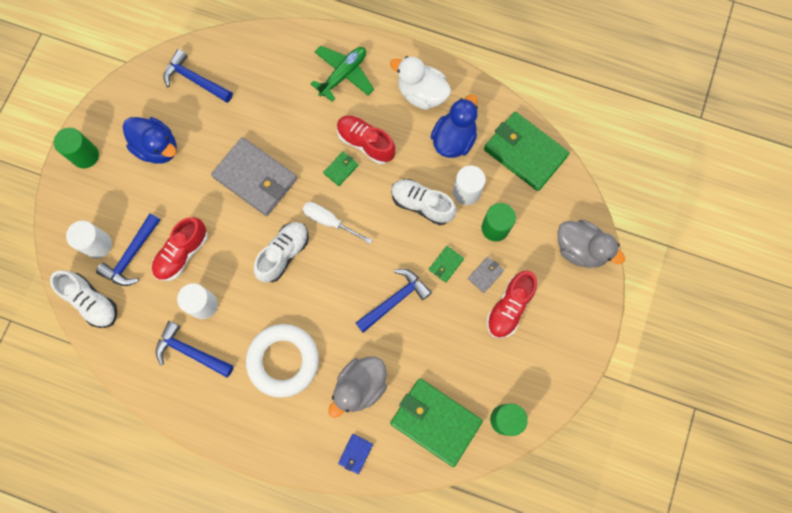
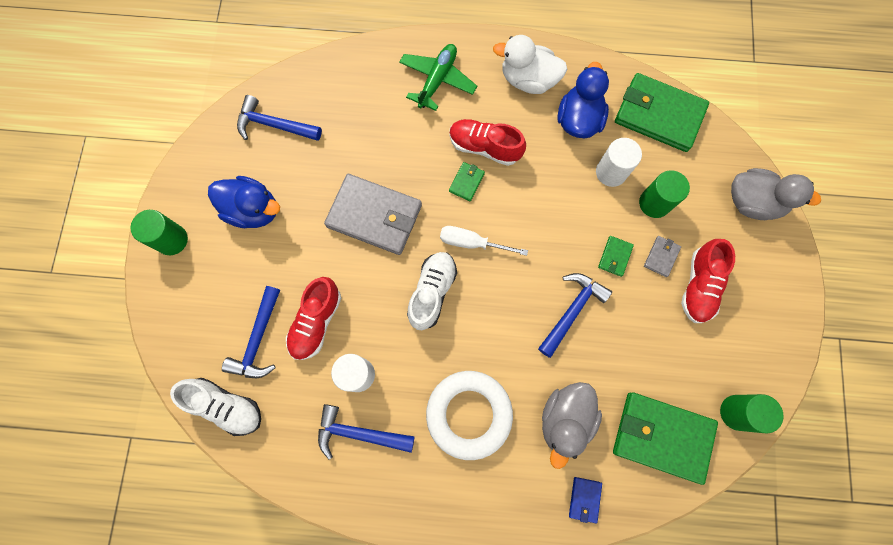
camera: 15 degrees left, 0 degrees up
(98, 245) = (215, 338): white cylinder -> none
(422, 204) = (567, 198): white shoe -> none

